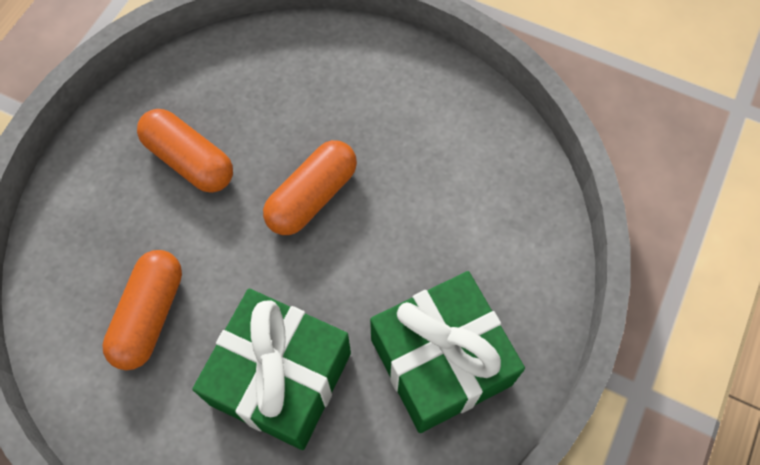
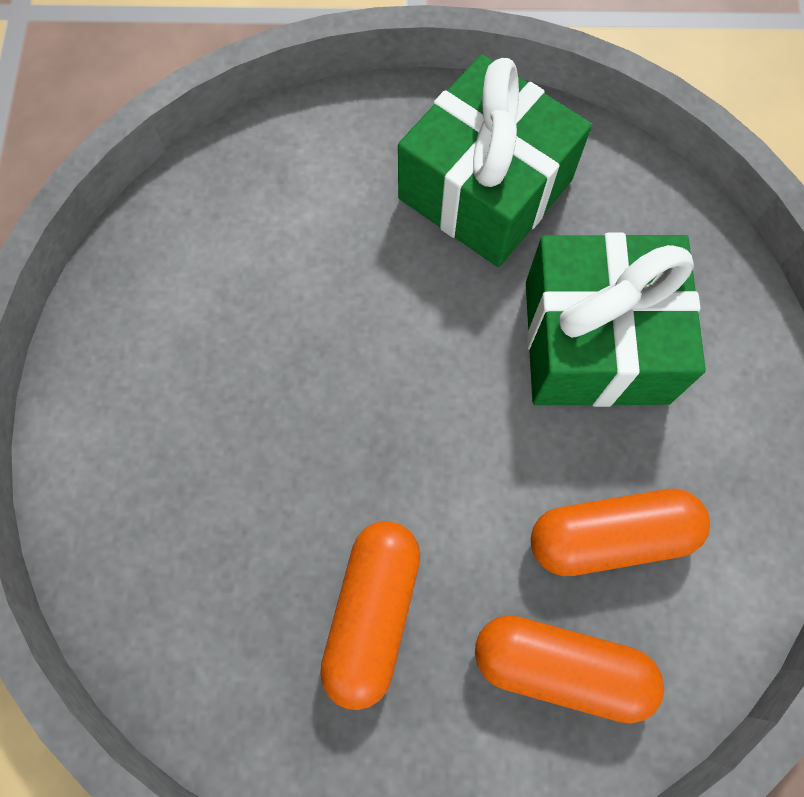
camera: 115 degrees left, 5 degrees up
(312, 197) = (351, 417): orange capsule -> orange capsule (561, 667)

